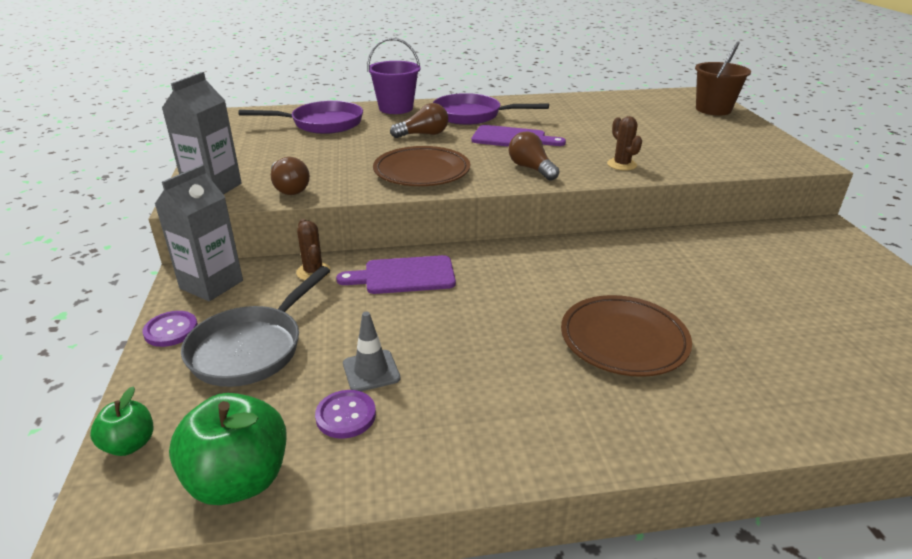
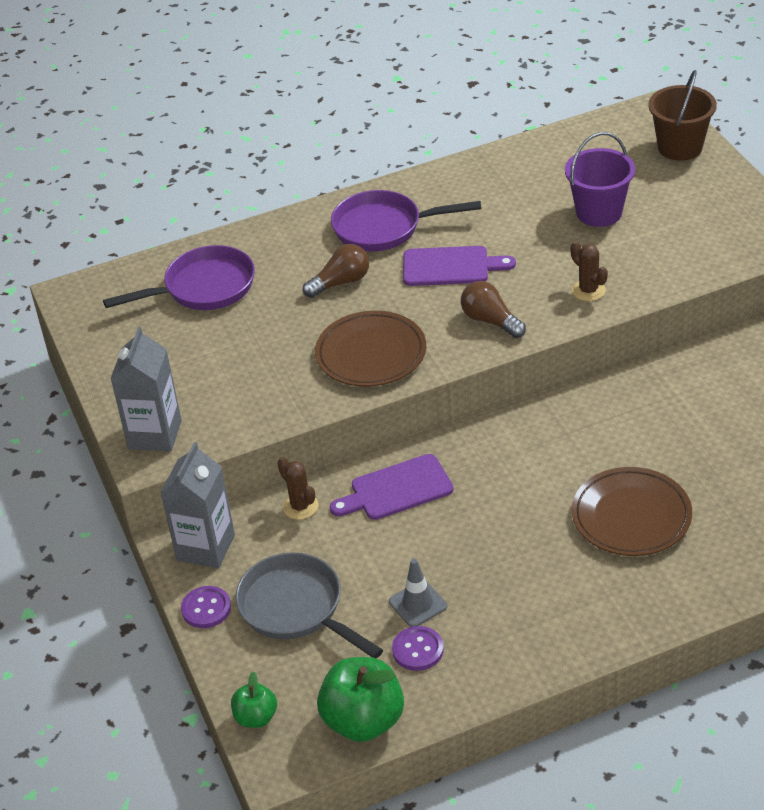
camera: 10 degrees left, 10 degrees up
(251, 348) = (296, 608): grey pan -> grey pan turned 120 degrees clockwise
(289, 188) = (239, 416): brown light bulb -> none
(396, 108) = (279, 232): purple bucket -> purple bucket (599, 212)

